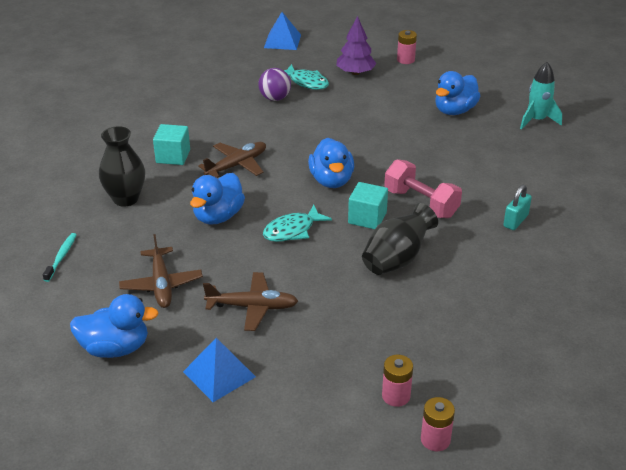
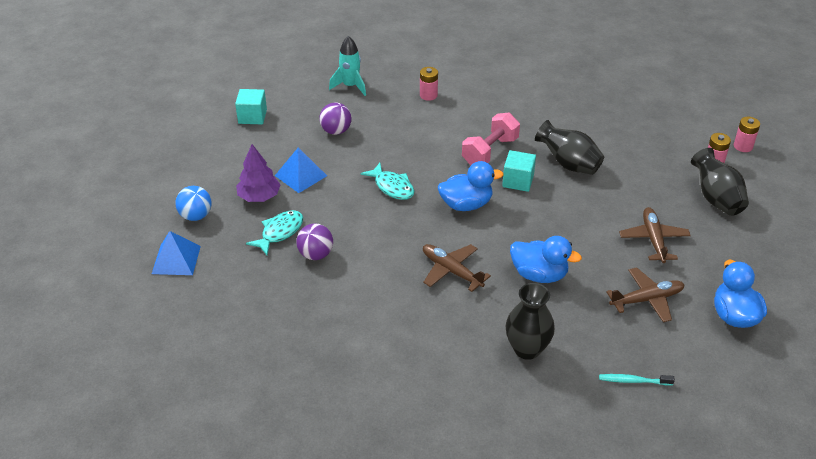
camera: 95 degrees left, 5 degrees up
(173, 156) = (442, 323): turquoise cube -> turquoise cube (252, 116)
(219, 374) = (734, 250): blue pyramid -> blue pyramid (301, 175)
(292, 230) = (547, 224): turquoise fish -> turquoise fish (392, 187)
(319, 380) = (716, 198): none -> black vase
(333, 47) = (196, 216): none -> blue ball
(405, 60) = (232, 161): pink battery -> pink battery (428, 95)
(454, 111) = (336, 131): blue duck -> purple ball
(515, 221) = (502, 104): turquoise padlock -> none

